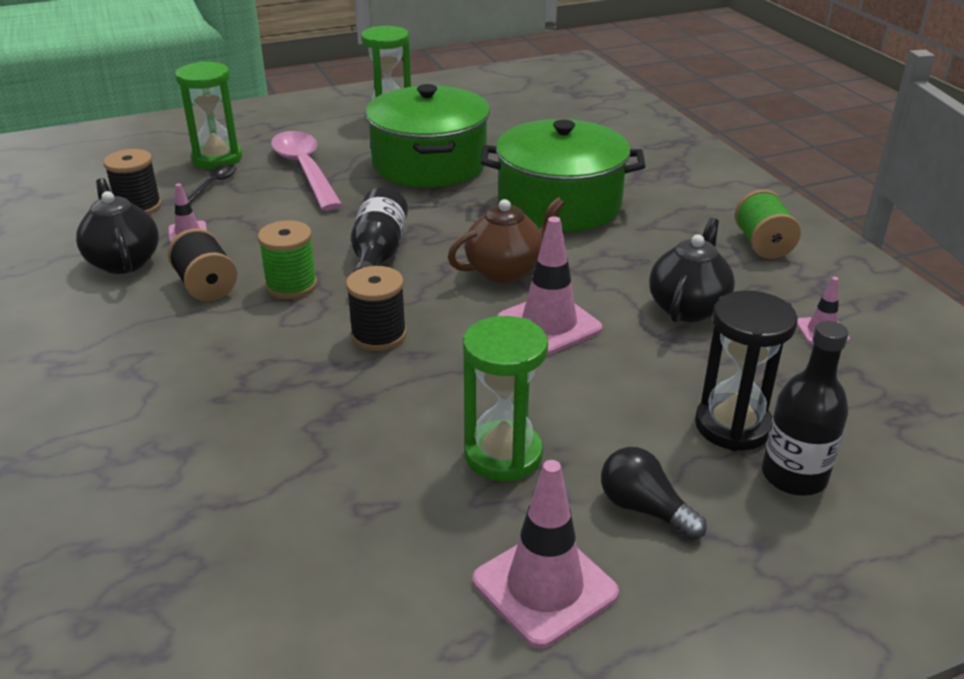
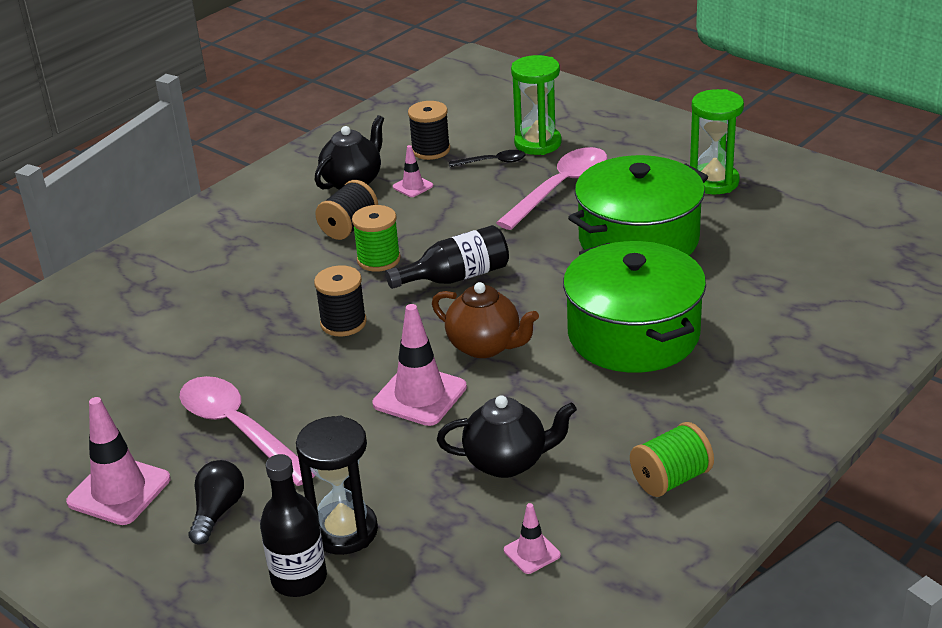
camera: 65 degrees right, 0 degrees up
(503, 455) = (239, 429): green hourglass -> pink spoon

